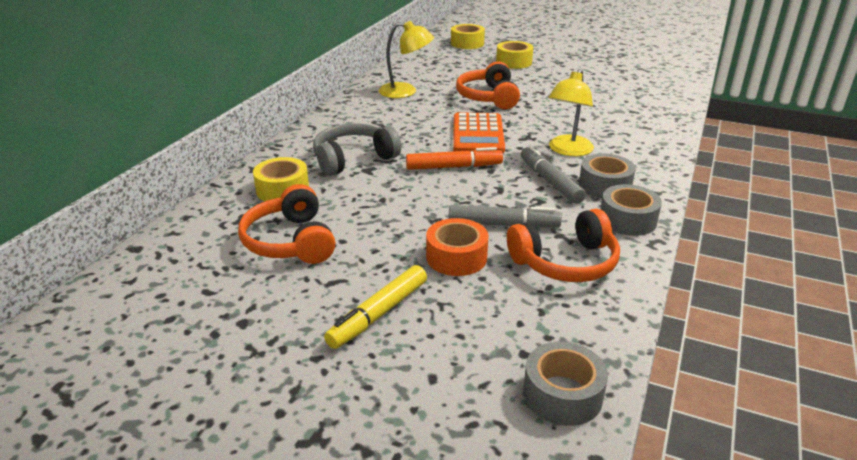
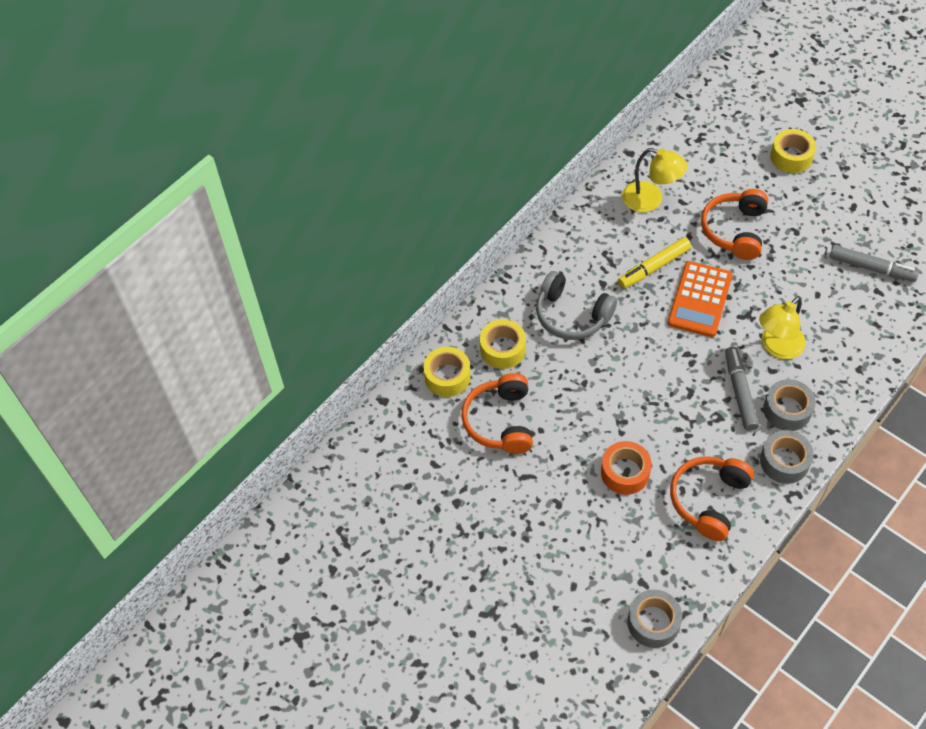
camera: 20 degrees right, 25 degrees up
(353, 159) = (571, 315): grey headphones -> grey headphones turned 135 degrees counterclockwise
(378, 314) = (551, 518): yellow marker -> yellow marker (653, 267)
(454, 167) = (659, 349): orange marker -> none
(467, 43) = (752, 99): yellow tape -> yellow tape (447, 377)
(503, 225) = (676, 442): grey marker -> grey marker (871, 268)
(565, 262) = (708, 500): orange headphones -> orange headphones turned 120 degrees clockwise

